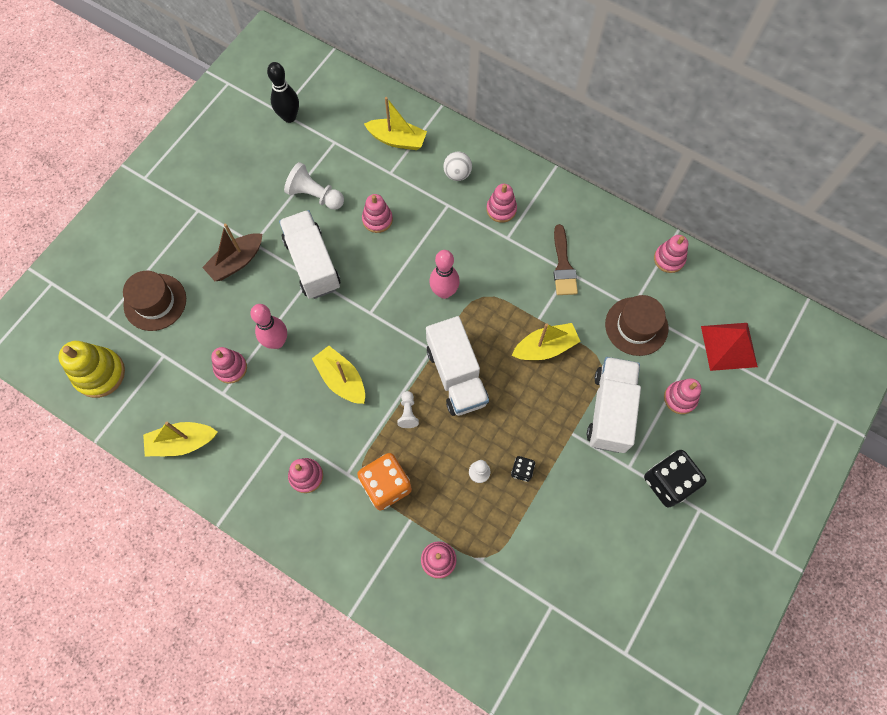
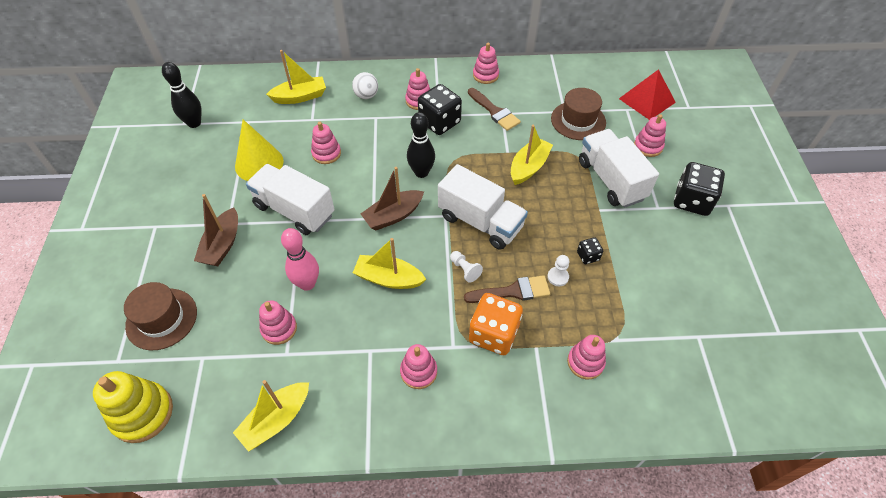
camera: 35 degrees left, 15 degrees down
(315, 195) = (259, 163): white pawn -> yellow cone
(388, 321) = (393, 215): none -> brown boat
(431, 459) = (512, 291): none -> brown brush
(444, 292) = (421, 172): pink bowling pin -> black bowling pin
(502, 246) = (439, 122): none -> black dice
(669, 259) = (561, 72): pink stacking toy -> pink stacking toy (485, 75)

